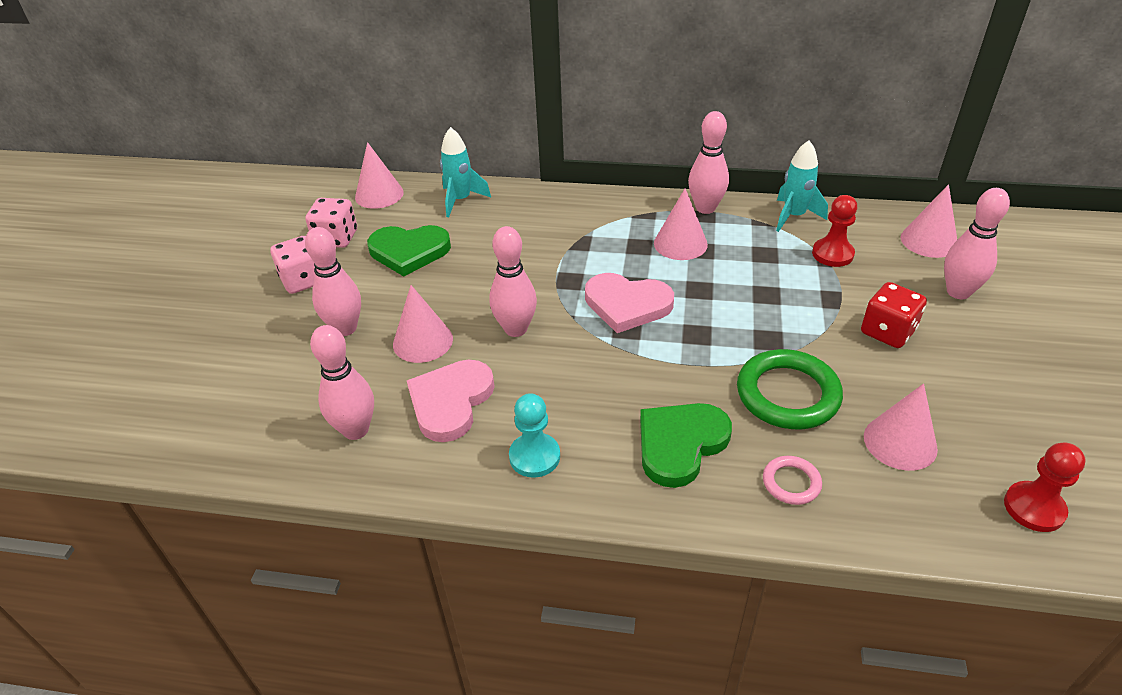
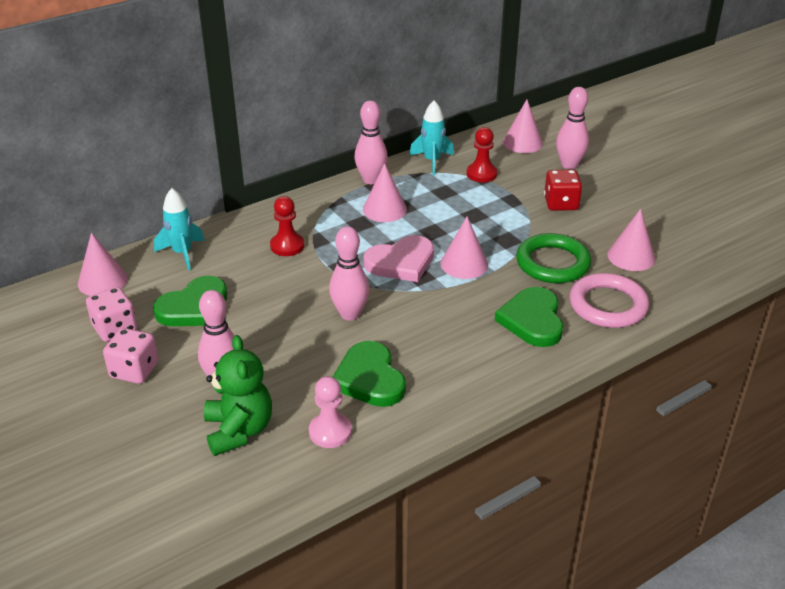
camera: 45 degrees left, 5 degrees down
(298, 379) = (239, 430): none -> green teddy bear
(356, 430) = (330, 432): pink bowling pin -> pink pawn
(423, 341) = (296, 356): pink cone -> pink cone (464, 264)
(450, 402) = (369, 378): pink heart -> green heart
(534, 456) = (464, 375): turquoise pawn -> none
(791, 483) = (608, 305): pink ring -> pink ring, size x1.96
(1034, 508) = (715, 253): red pawn -> red pawn (287, 246)

